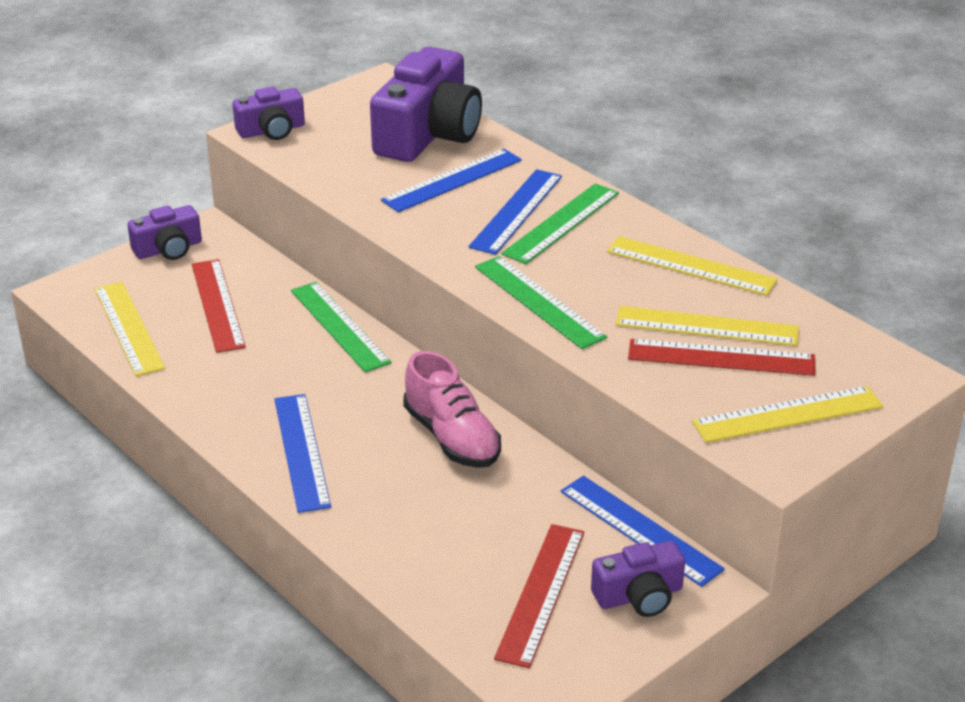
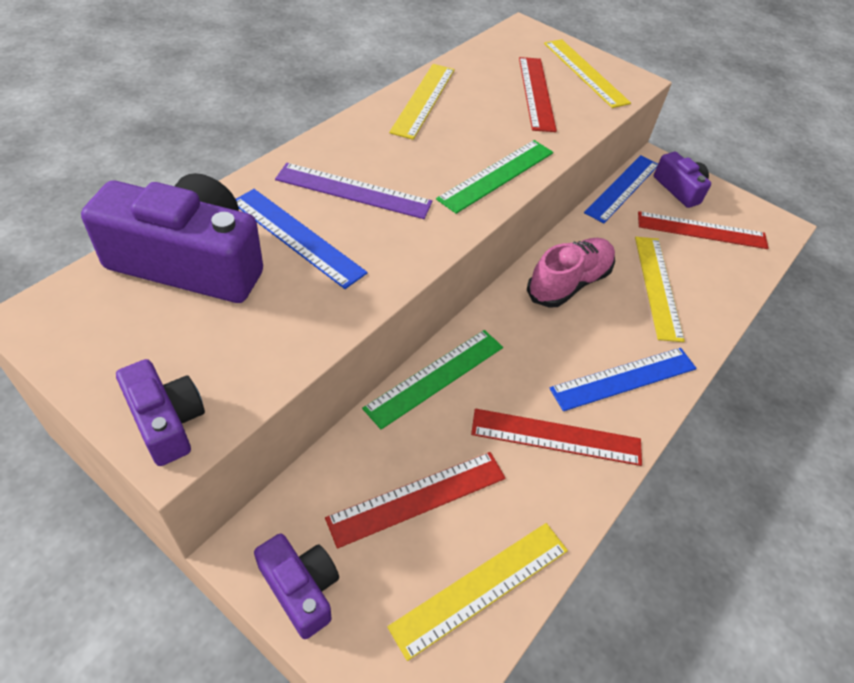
camera: 105 degrees left, 15 degrees up
(247, 390) = (556, 437): none -> red ruler
(516, 211) = (353, 191): blue ruler -> purple ruler
(561, 223) = (370, 164): green ruler -> none
(707, 326) = (501, 97): yellow ruler -> yellow ruler (657, 286)

